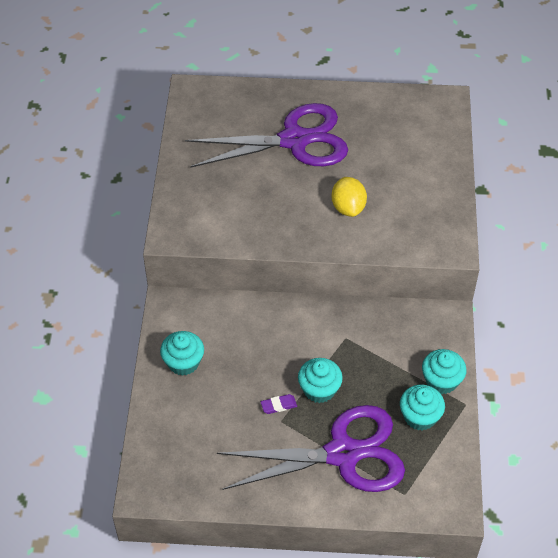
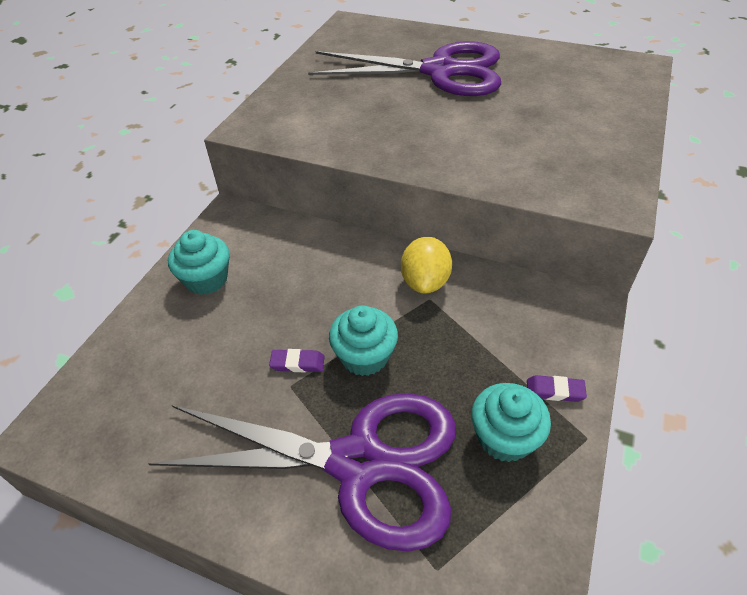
camera: 20 degrees right, 5 degrees down
(348, 207) = (479, 137): yellow lemon -> yellow lemon (425, 282)
(441, 381) = (555, 391): turquoise cupcake -> purple eraser

